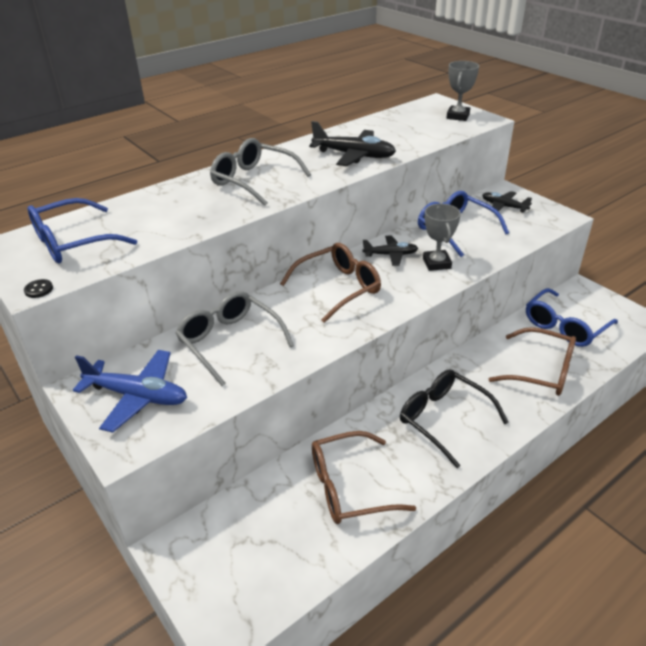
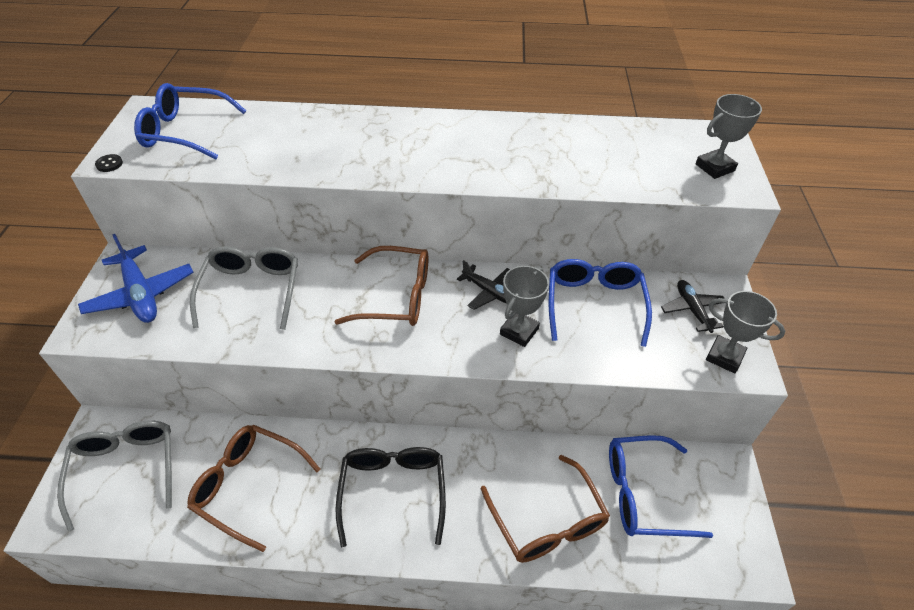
camera: 40 degrees right, 10 degrees up
(253, 180) = (390, 142): grey glasses -> grey glasses (126, 469)
(354, 155) = (520, 162): black plane -> none
(547, 218) = (724, 357): none -> grey trophy

